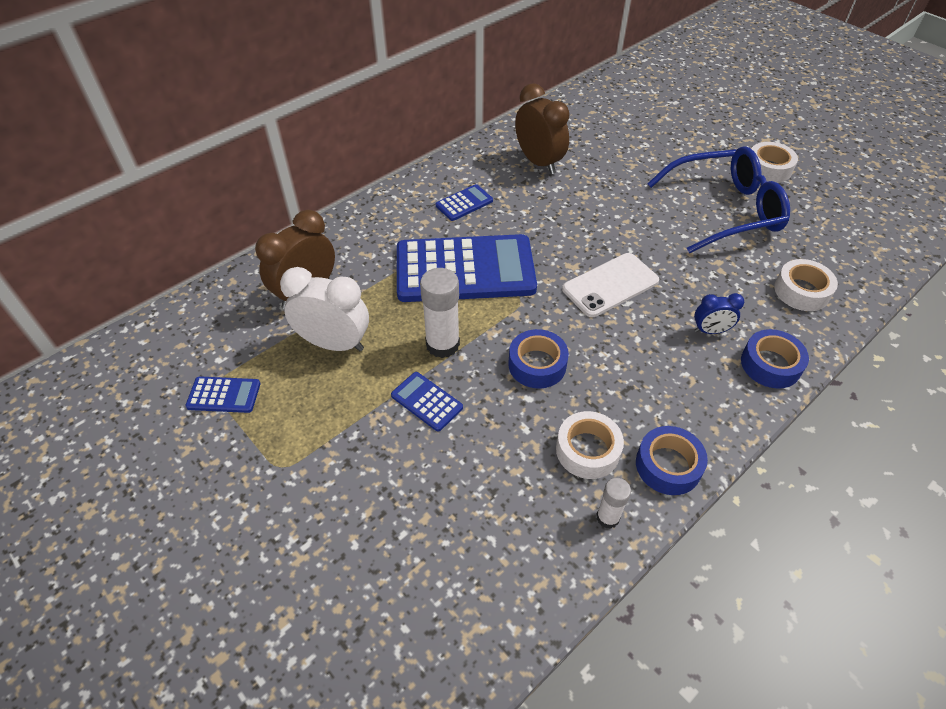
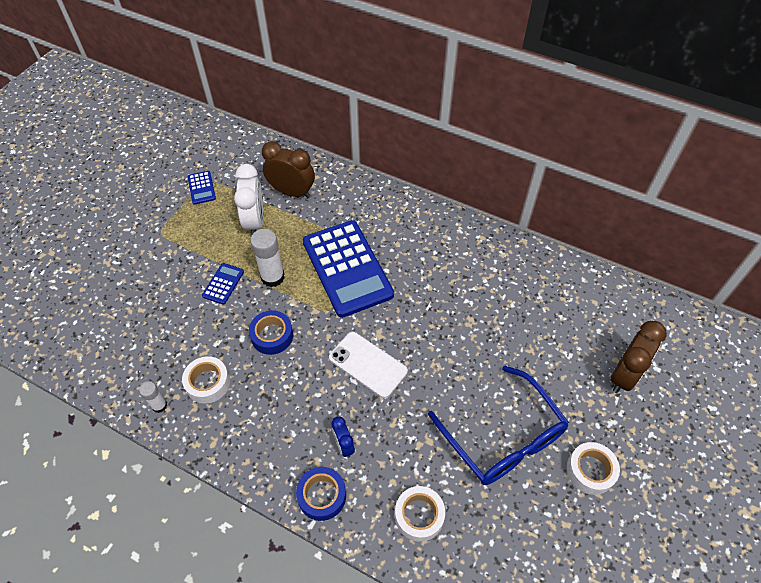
camera: 70 degrees right, 5 degrees up
(464, 203) = (419, 246): blue calculator -> none
(539, 162) = (495, 280): brown clock -> brown clock (624, 375)
(668, 465) = (207, 435): blue tape -> none

